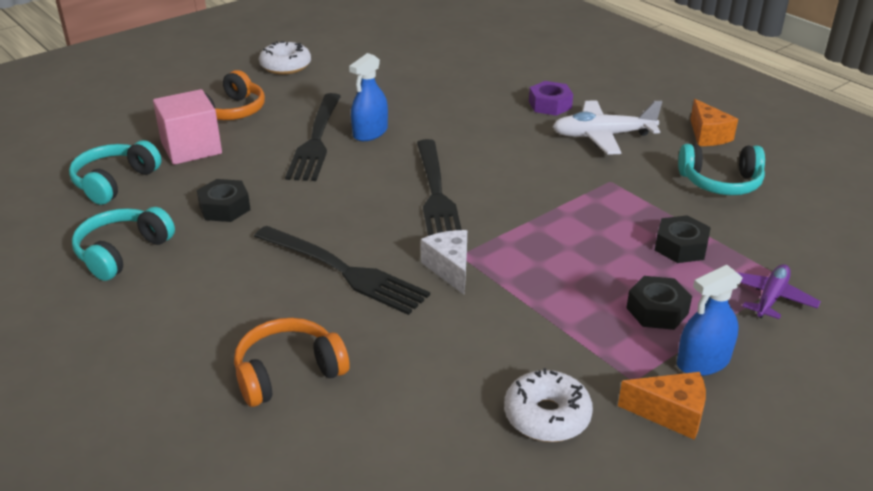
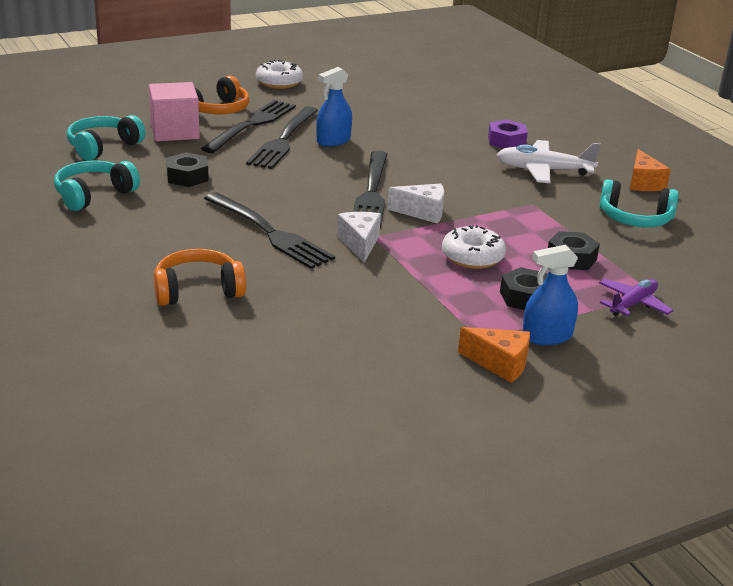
camera: 10 degrees right, 5 degrees down
(274, 126) = (251, 125): none -> black fork
(501, 213) = (422, 212): none -> white cheese
(547, 416) = (395, 349): white donut -> white donut (472, 257)

